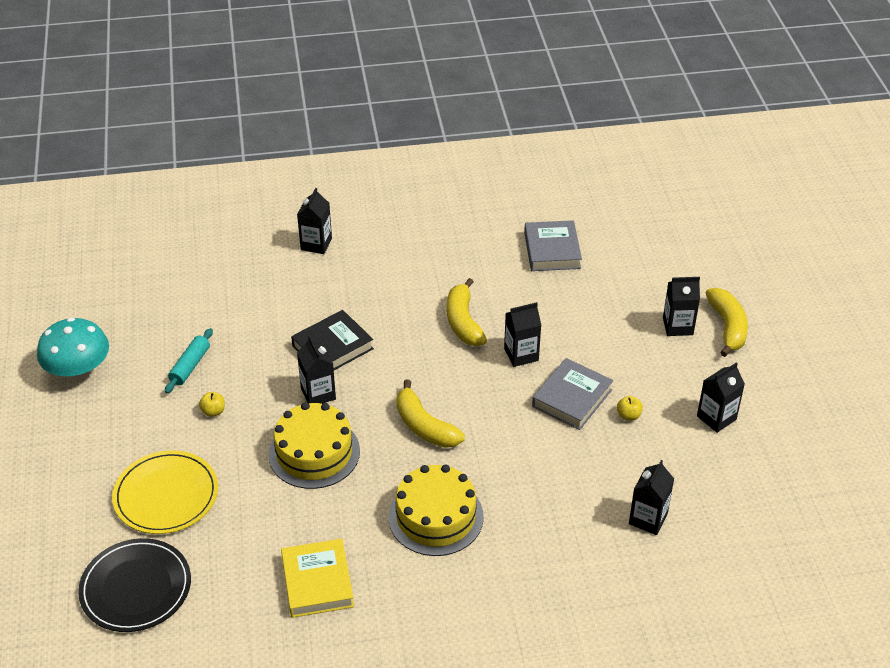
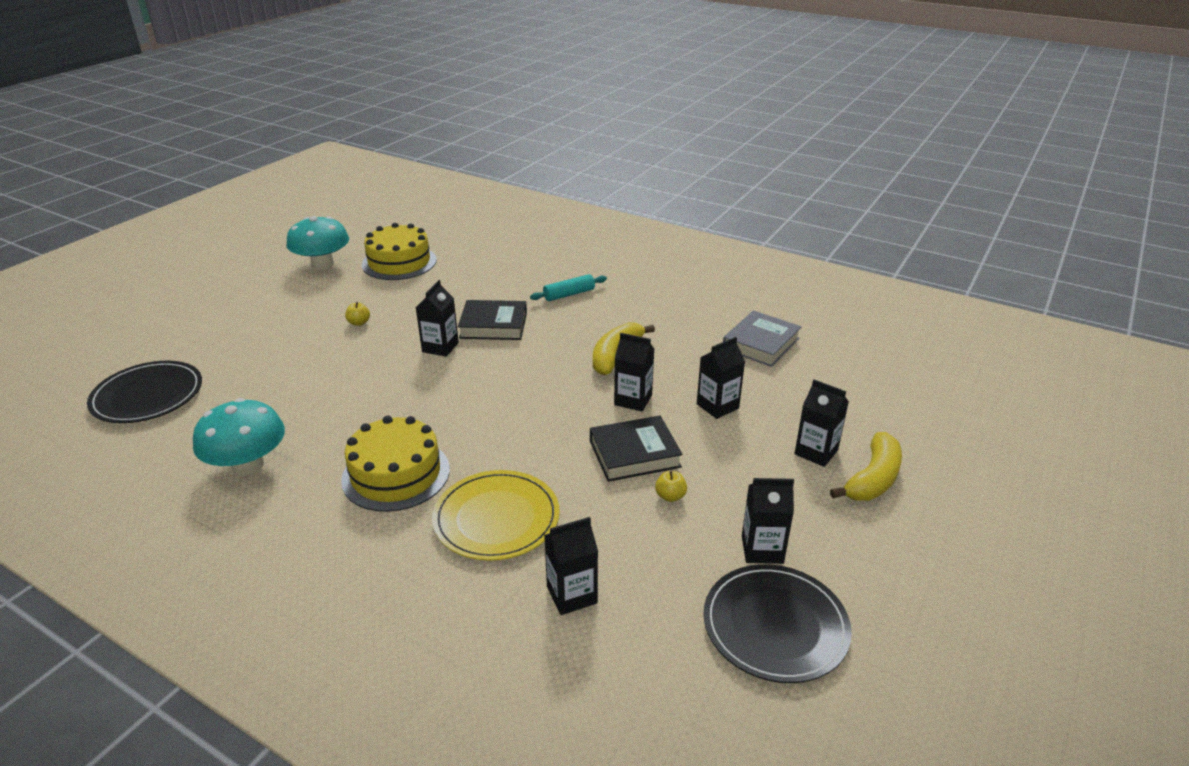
camera: 40 degrees right, 10 degrees down
(166, 495) = (254, 354): yellow plate -> yellow plate (496, 518)
(190, 366) = (387, 292): turquoise rolling pin -> turquoise rolling pin (569, 294)
(314, 452) = (380, 381): yellow cake -> yellow cake (399, 262)
(316, 244) = (574, 264): black carton -> black carton (717, 406)
(317, 582) = (248, 465): yellow book -> turquoise mushroom
(424, 426) = (483, 407): yellow banana -> none
(572, 398) = (634, 454): grey book -> black book
(769, 461) = (775, 625): none -> black plate

